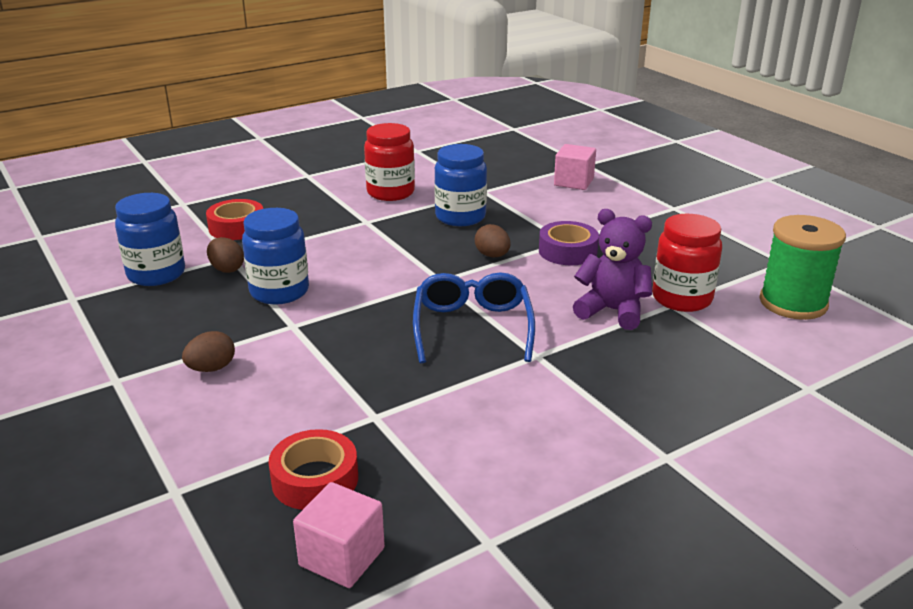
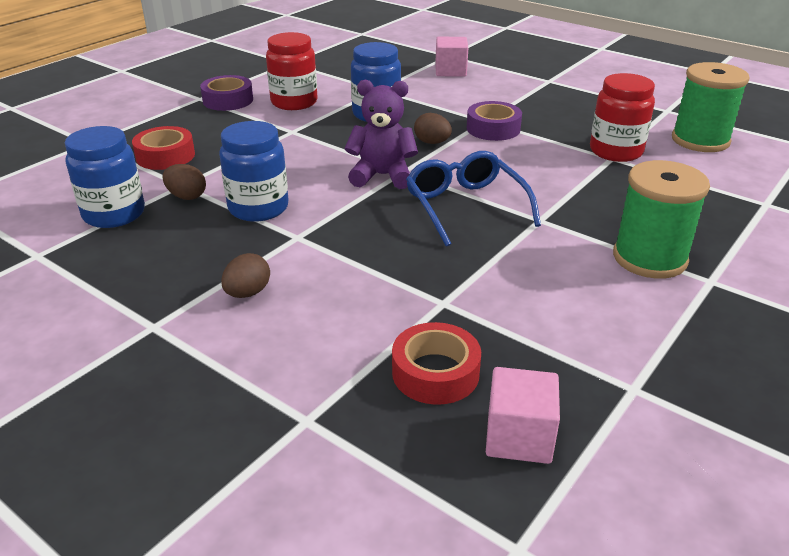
camera: 20 degrees left, 5 degrees up
(331, 181) = (228, 100): none -> purple tape
(612, 311) = (570, 171): purple teddy bear -> purple teddy bear (382, 176)
(619, 419) = (649, 258): none -> green spool

